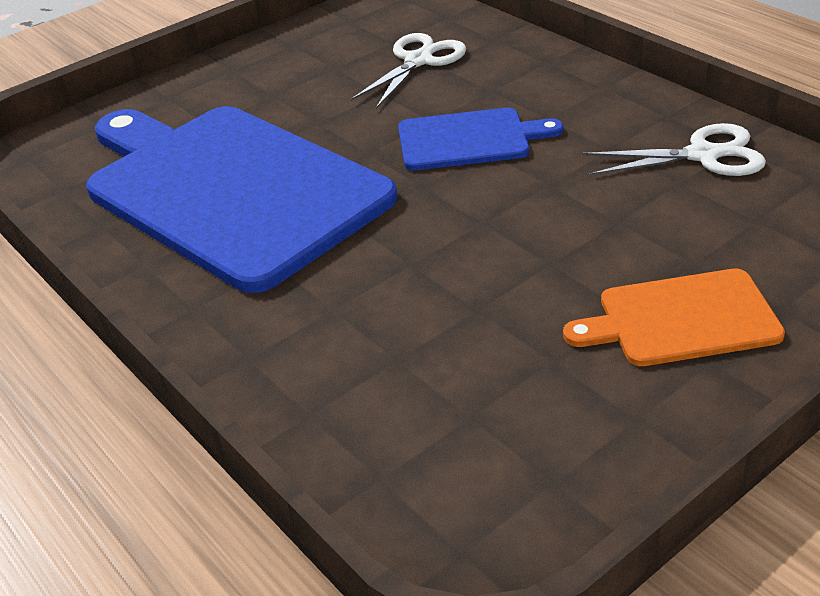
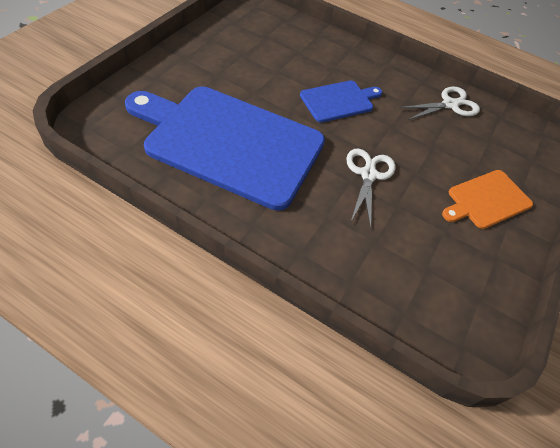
camera: 30 degrees left, 15 degrees up
(418, 61) = (286, 50): white scissors -> white scissors (368, 174)

